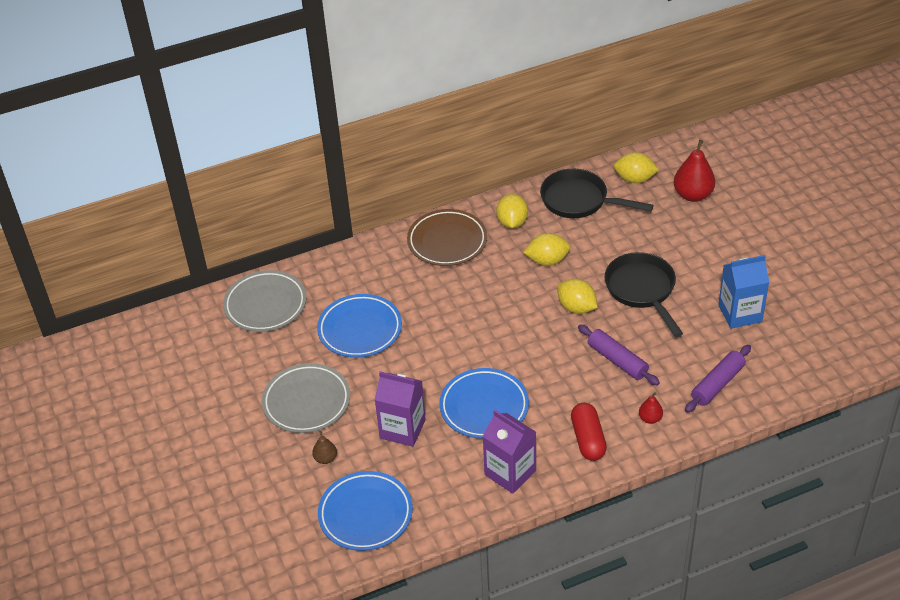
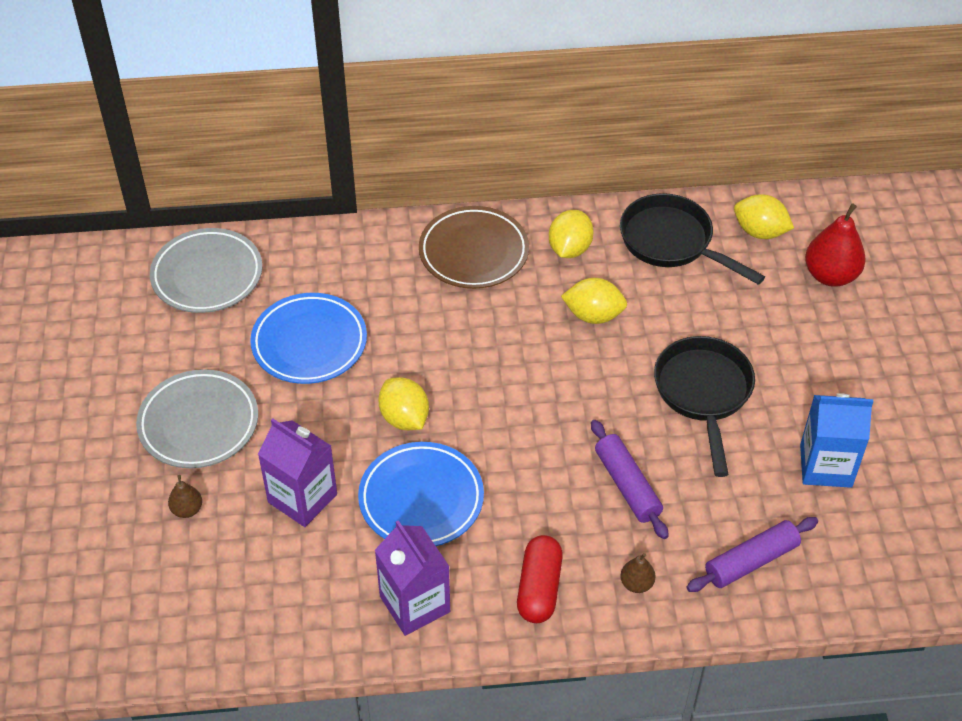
camera: 15 degrees right, 5 degrees up
(365, 514) = (202, 604): blue plate -> none
(576, 307) = (604, 393): yellow lemon -> yellow lemon (404, 418)
(650, 418) = (636, 584): red pear -> brown pear

